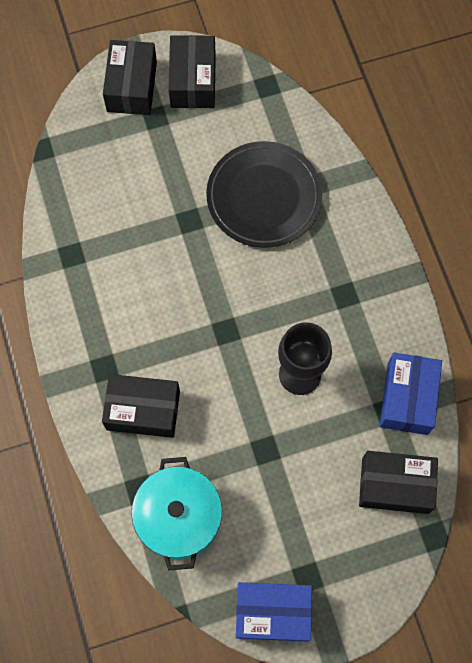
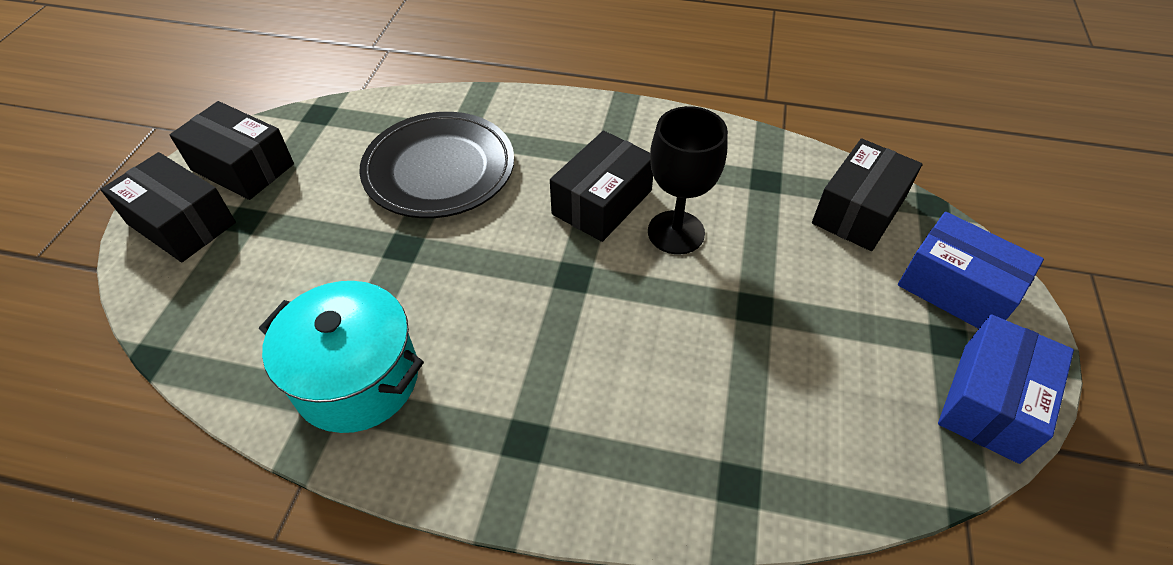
camera: 60 degrees left, 20 degrees down
(143, 410) = (620, 419): black box -> black box (602, 202)
(179, 518) = (808, 451): turquoise pot -> turquoise pot (357, 378)
(407, 398) = (759, 159): blue box -> blue box (956, 288)

